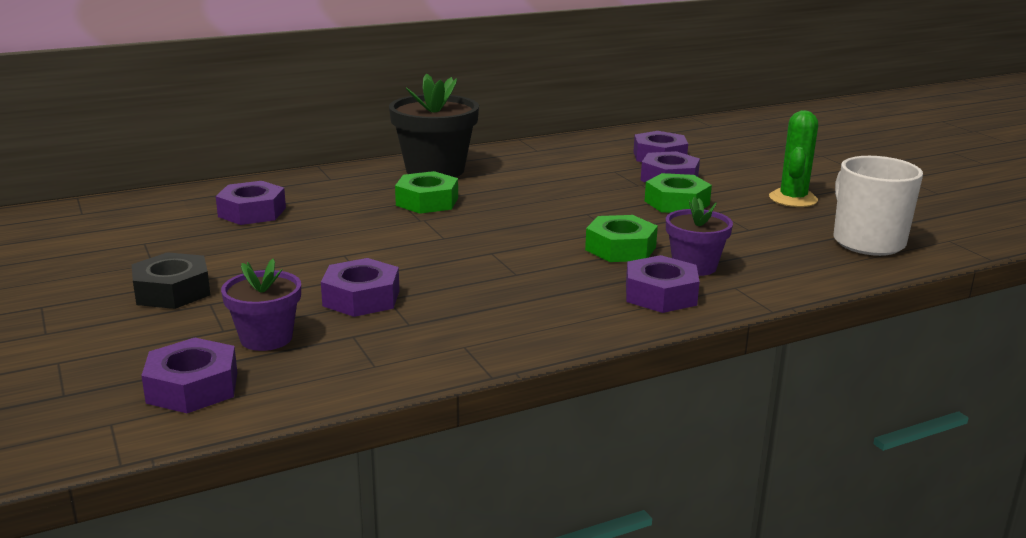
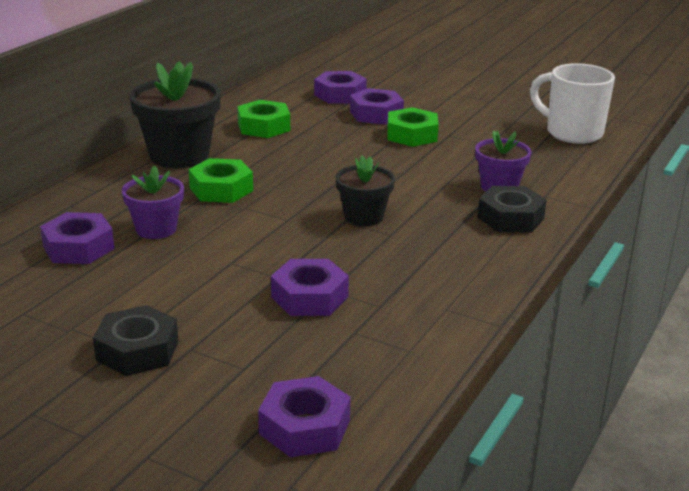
camera: 35 degrees left, 5 degrees up
(266, 338) = (292, 361): purple flower pot -> purple flower pot (156, 229)
(514, 254) = (364, 217): none -> black flower pot
(620, 248) = (430, 187): green nut -> green nut (264, 127)
(660, 294) = (510, 218): purple nut -> black nut
(793, 199) = (482, 109): green cactus -> none

